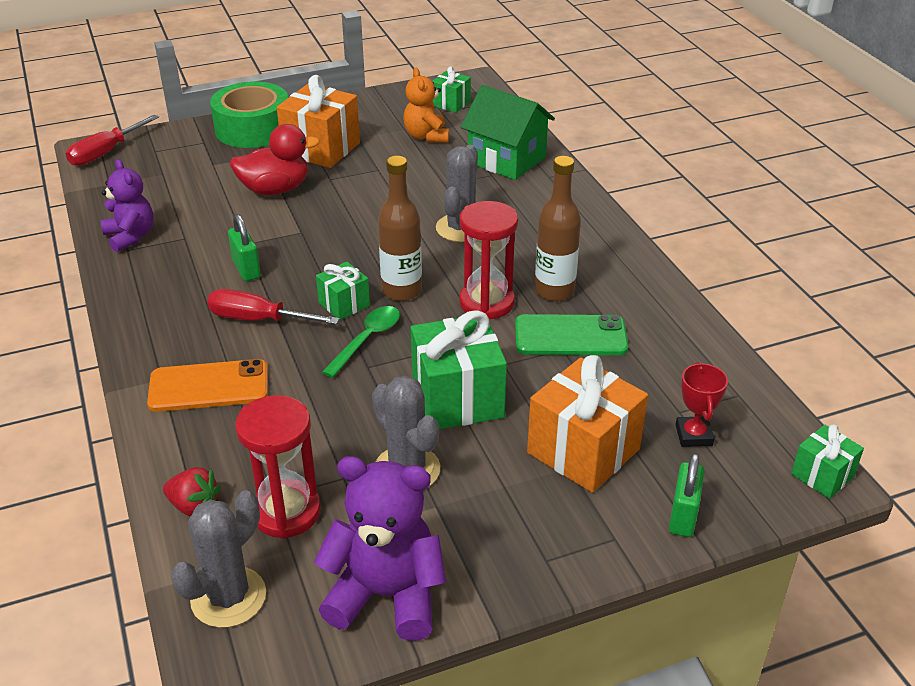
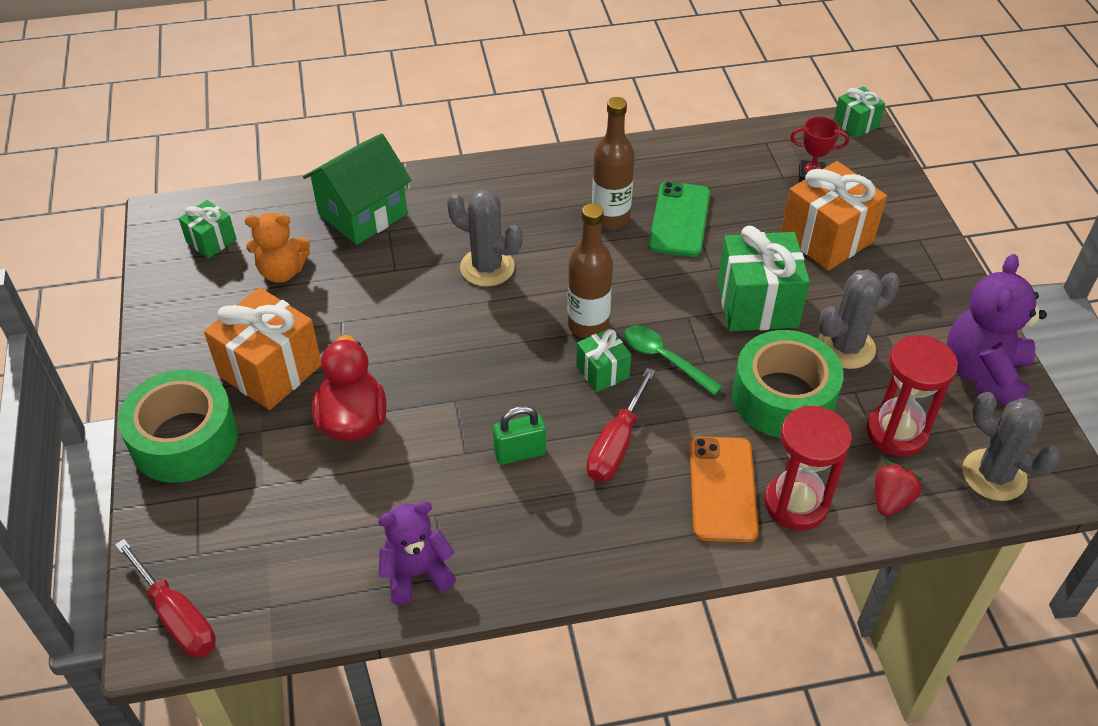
camera: 80 degrees left, 10 degrees up
(327, 422) = (783, 397): none -> green tape
(486, 303) = (620, 266): red hourglass -> red hourglass (796, 504)
(683, 516) = (897, 200): green padlock -> none

